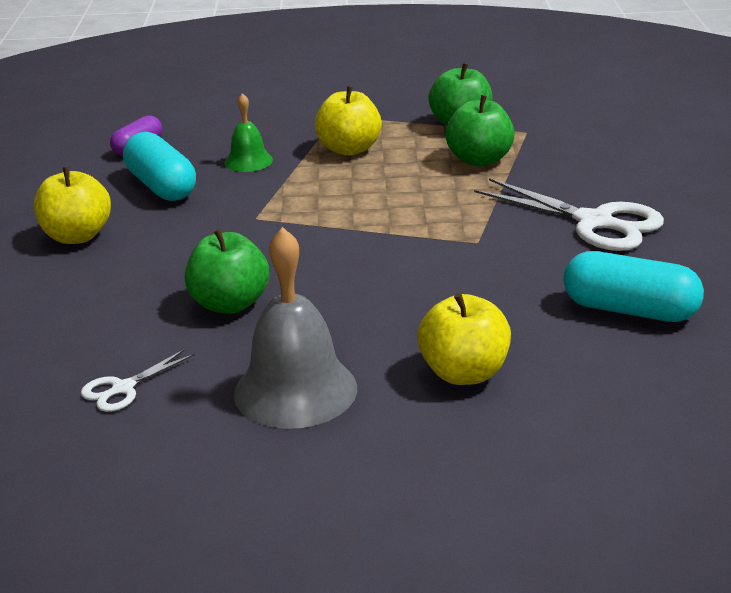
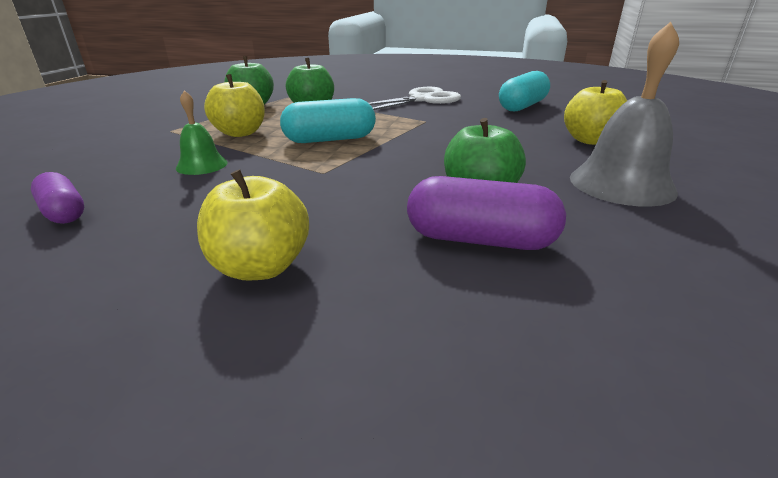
camera: 75 degrees left, 0 degrees up
(123, 389) = (637, 256): white scissors -> none
(135, 312) = (480, 239): none -> purple capsule
(161, 186) = (194, 206): turquoise capsule -> turquoise capsule (330, 139)

